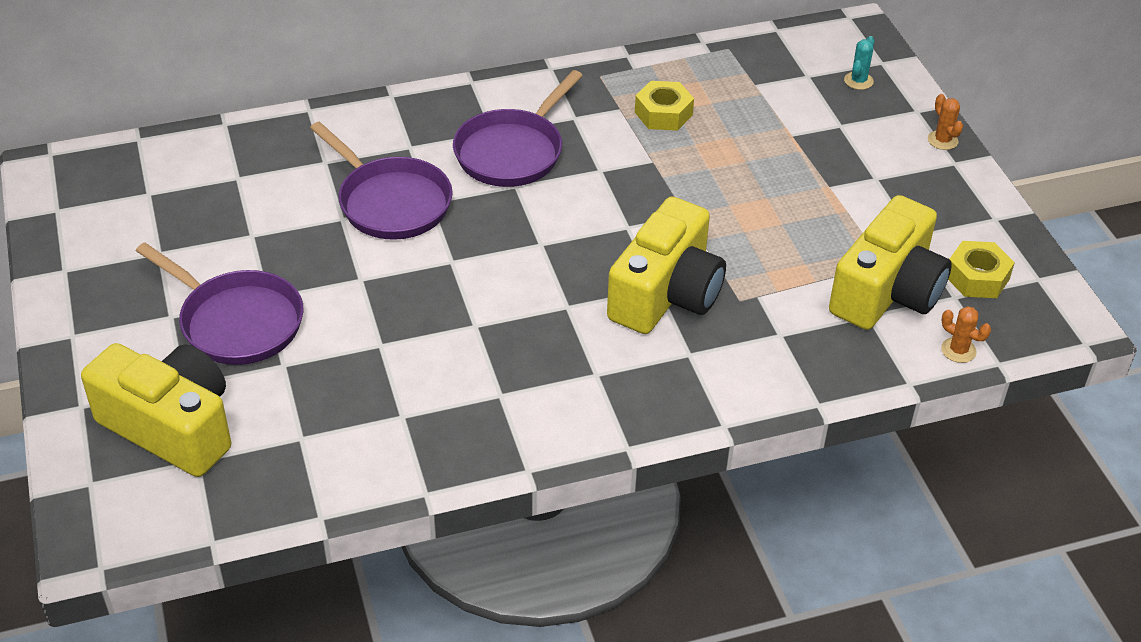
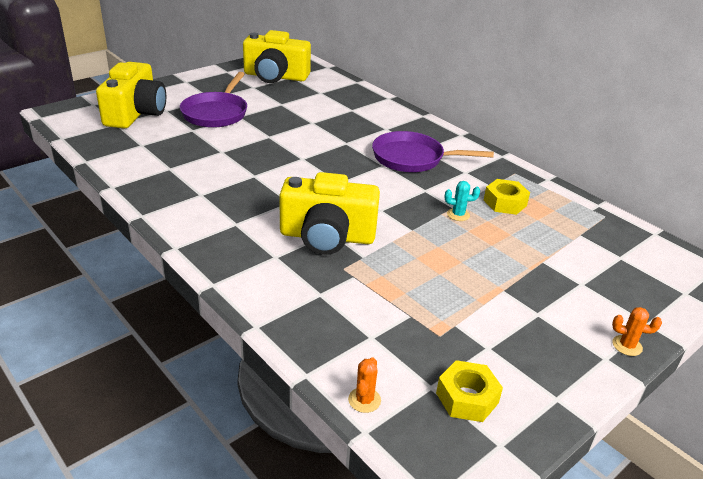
camera: 65 degrees right, 10 degrees down
(390, 202) = (336, 132): purple pan -> none
(858, 81) = (646, 284): turquoise cactus -> turquoise cactus (458, 215)
(887, 292) = (406, 343): yellow camera -> yellow camera (275, 76)
(942, 140) = (627, 345): orange cactus -> orange cactus turned 60 degrees clockwise

